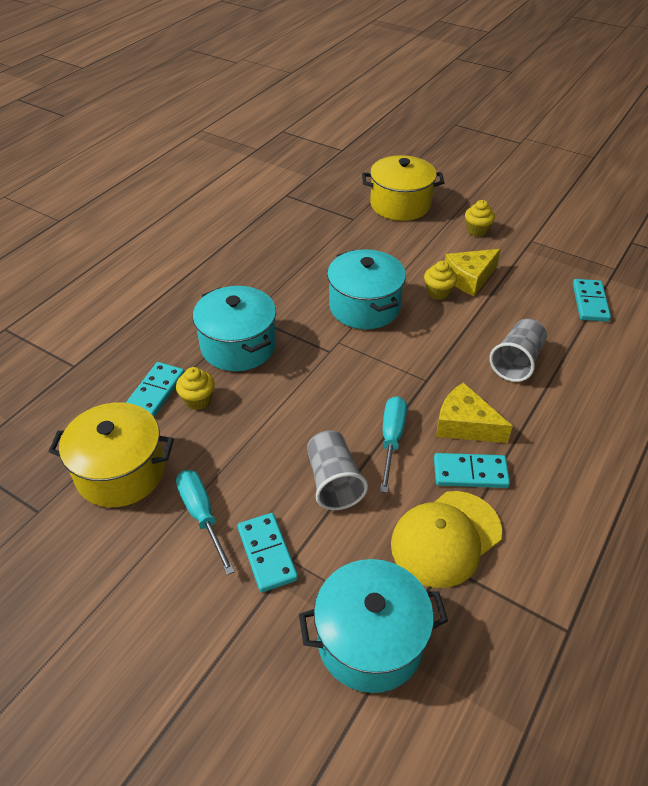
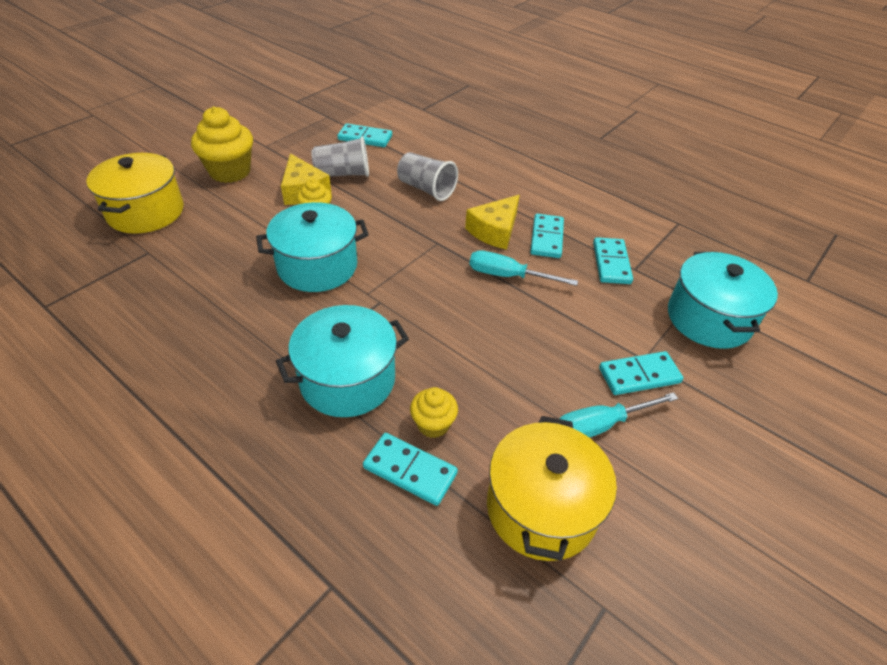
camera: 85 degrees left, 0 degrees up
(333, 481) = (556, 320): grey cup -> grey cup (343, 174)
(446, 538) = (611, 263): yellow cap -> turquoise domino
(477, 230) = (230, 171): yellow cupcake -> yellow cupcake, size x1.83

